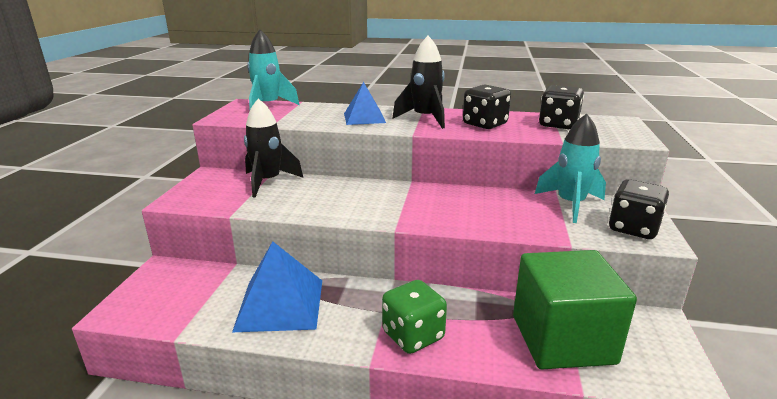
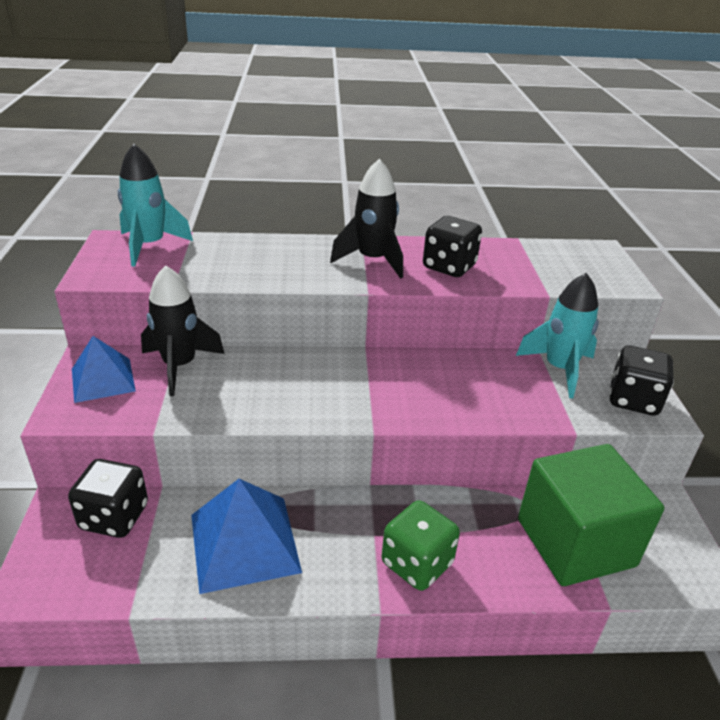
camera: 15 degrees left, 10 degrees up
(364, 118) = (293, 263): blue pyramid -> blue pyramid (103, 380)
(558, 125) = (534, 262): black dice -> black dice (114, 517)

